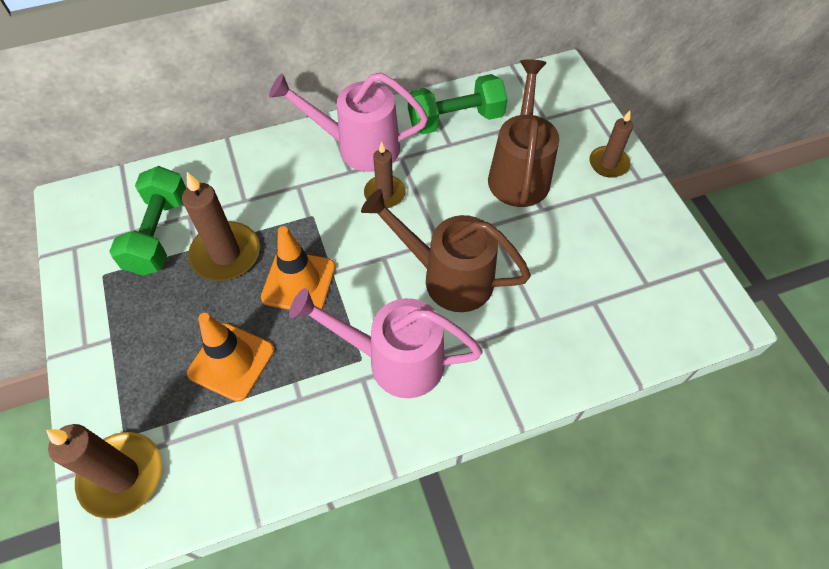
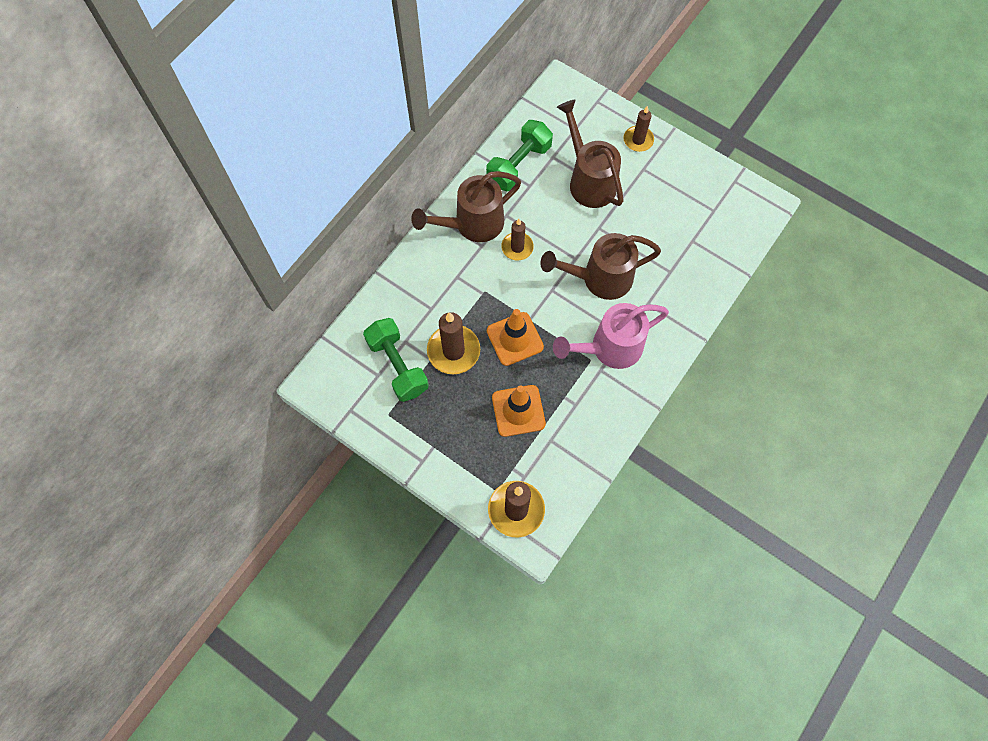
camera: 35 degrees left, 10 degrees up
(359, 147) = (472, 224): pink watering can -> brown watering can

